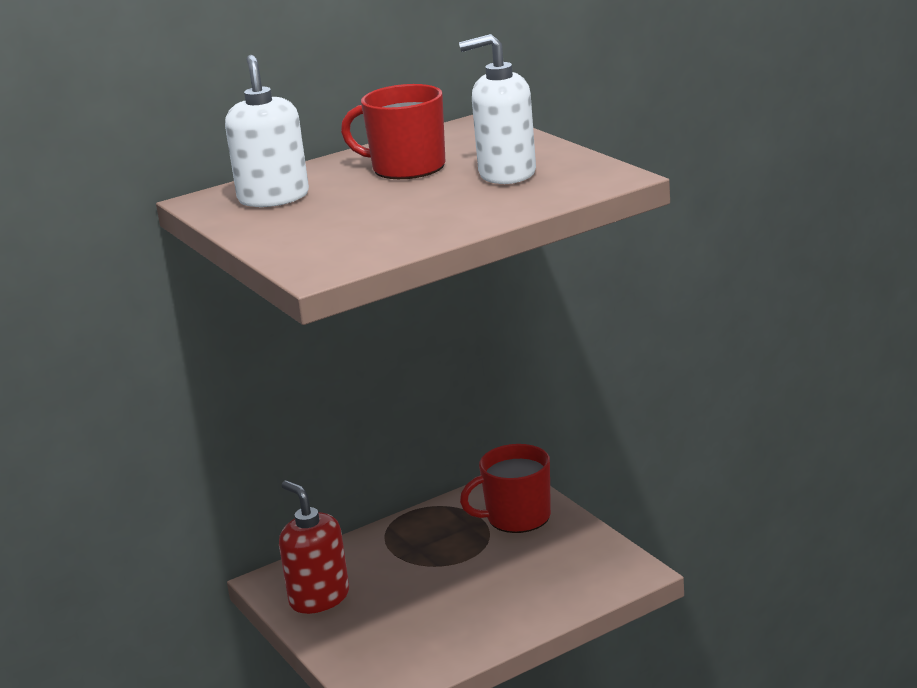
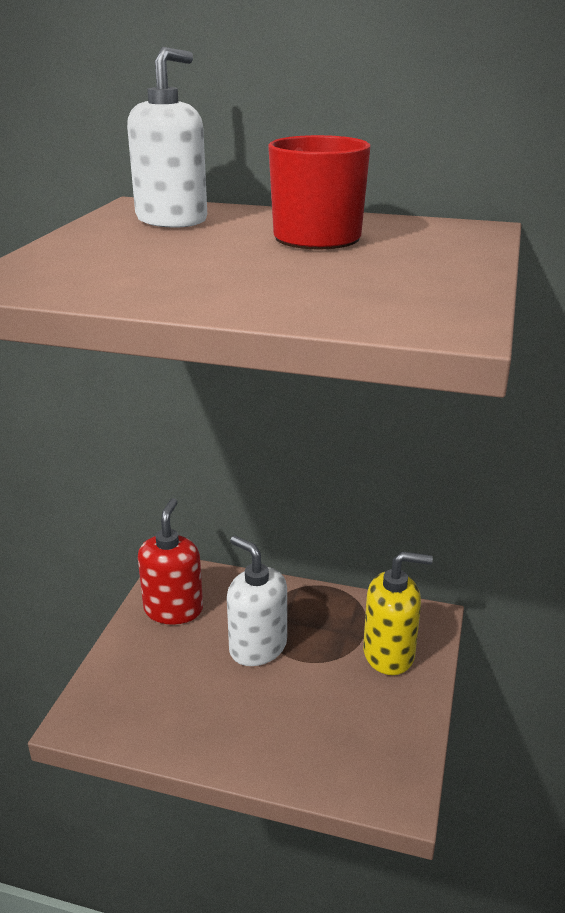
camera: 45 degrees right, 5 degrees up
(506, 174) = (367, 276): white soap dispenser -> white soap dispenser (257, 647)
(517, 517) = (389, 654): red mug -> yellow soap dispenser

